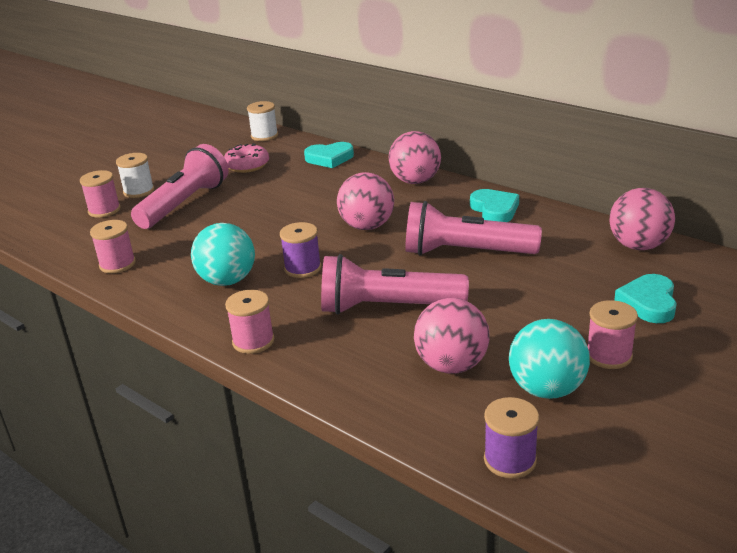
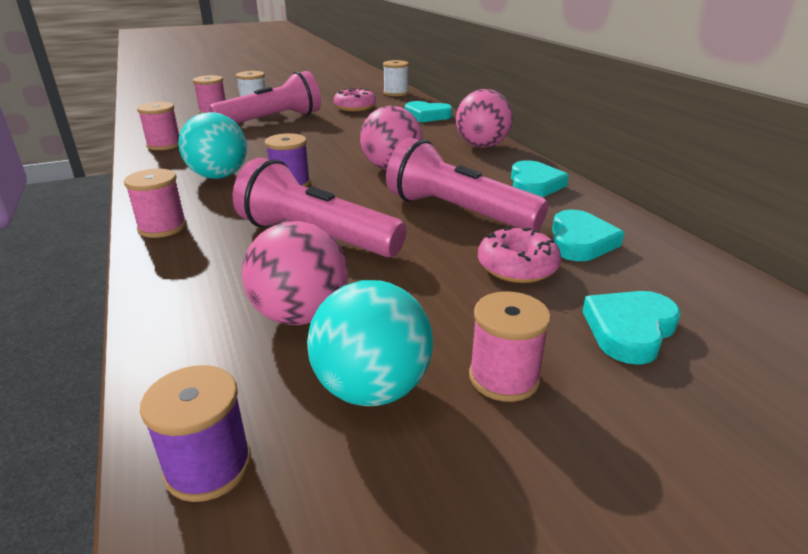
camera: 25 degrees right, 0 degrees up
(549, 283) = (517, 267): none -> pink donut
(570, 250) = (580, 241): none -> turquoise heart
(638, 246) = (676, 261): pink ball -> none

